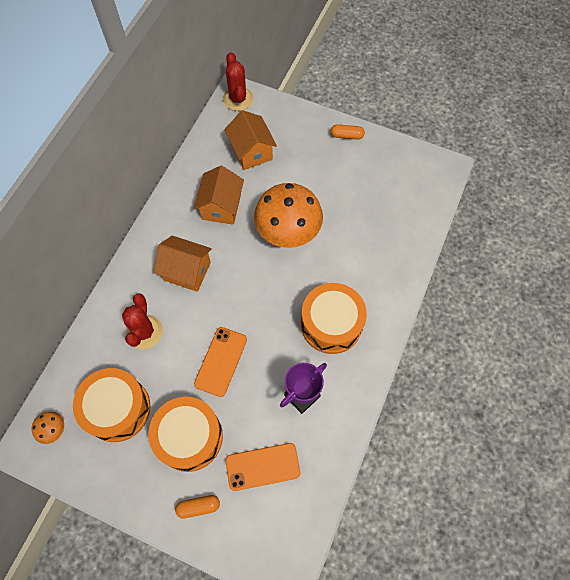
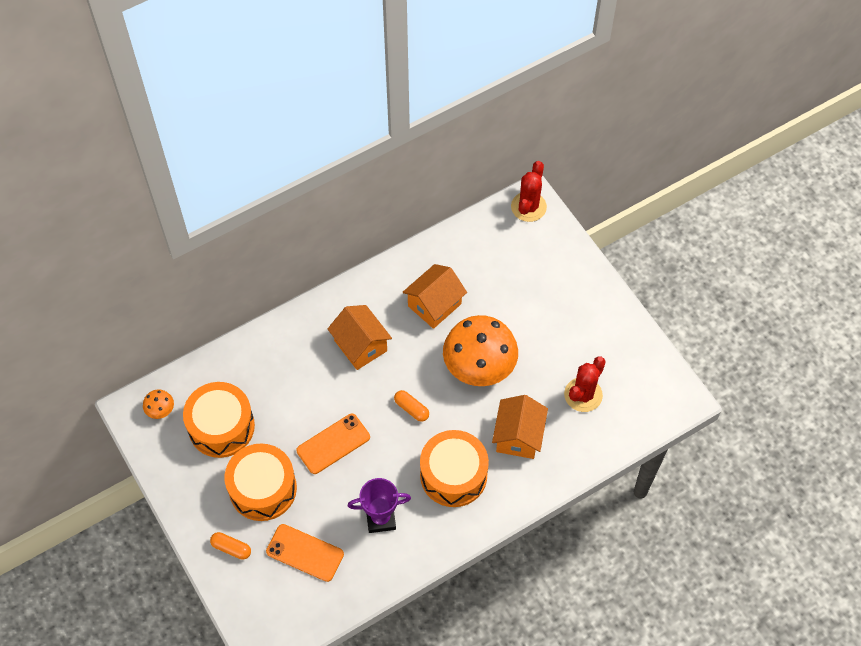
camera: 35 degrees right, 5 degrees down
(144, 332) = (287, 376): red cactus -> red cactus (583, 395)
(251, 152) = (502, 268): orange house -> orange house (518, 436)
(346, 135) = (608, 308): orange capsule -> orange capsule (411, 409)

